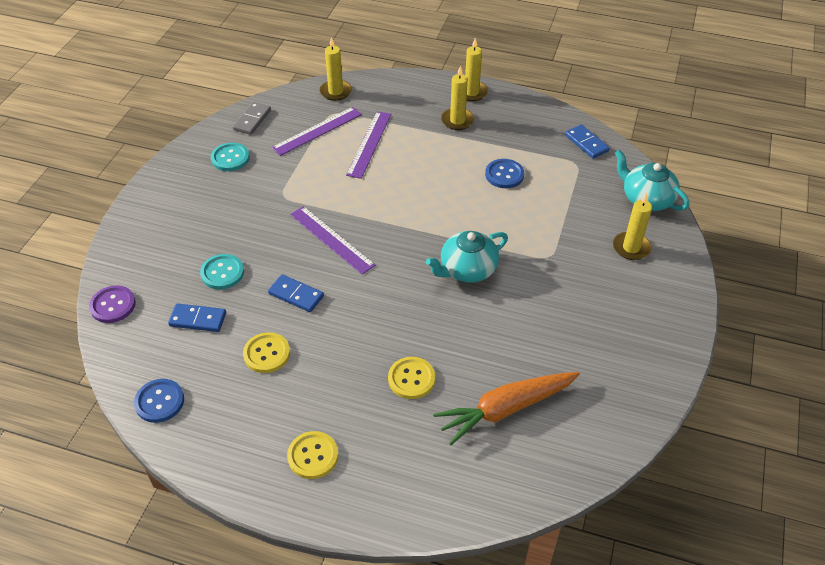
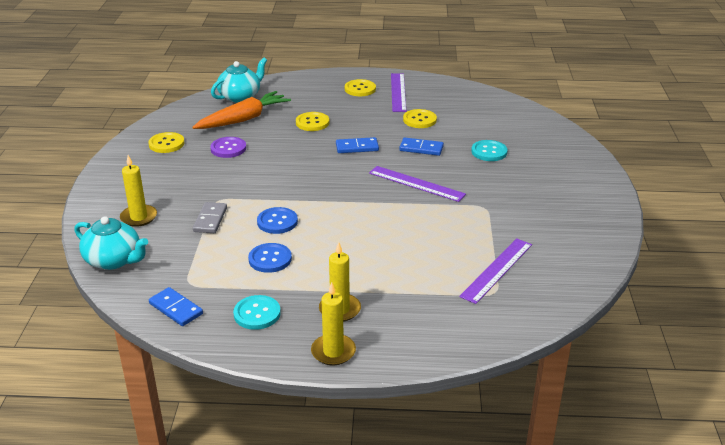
camera: 165 degrees right, 15 degrees down
(113, 305) = (550, 126): purple button -> purple button (228, 148)
(159, 401) = (470, 94): blue button -> blue button (277, 222)
(198, 319) = (482, 128): blue domino -> blue domino (357, 147)
(230, 158) = (564, 229): turquoise button -> turquoise button (257, 314)
(252, 120) = (578, 269): grey domino -> grey domino (210, 220)
(335, 92) = (510, 320): yellow candle -> none
(369, 144) = (430, 266): purple ruler -> purple ruler (398, 92)
(467, 270) = (289, 181): turquoise teapot -> turquoise teapot (240, 96)
(613, 372) = (166, 144): none -> yellow button

